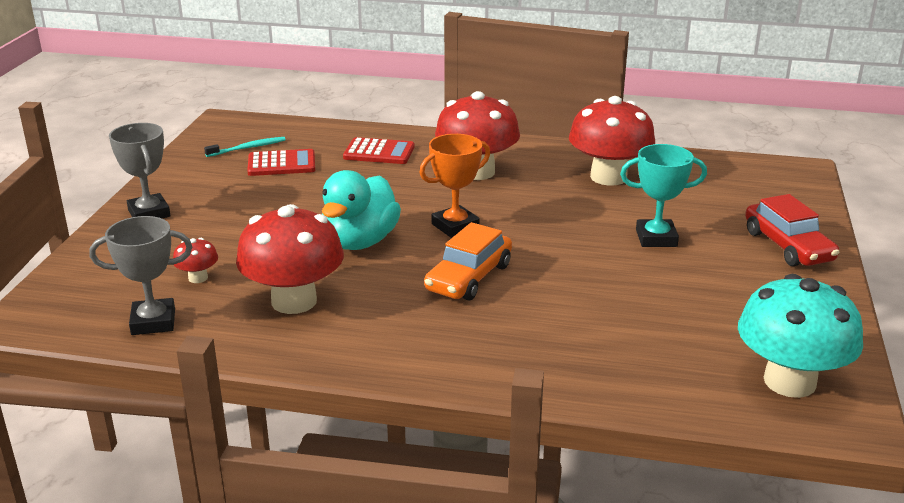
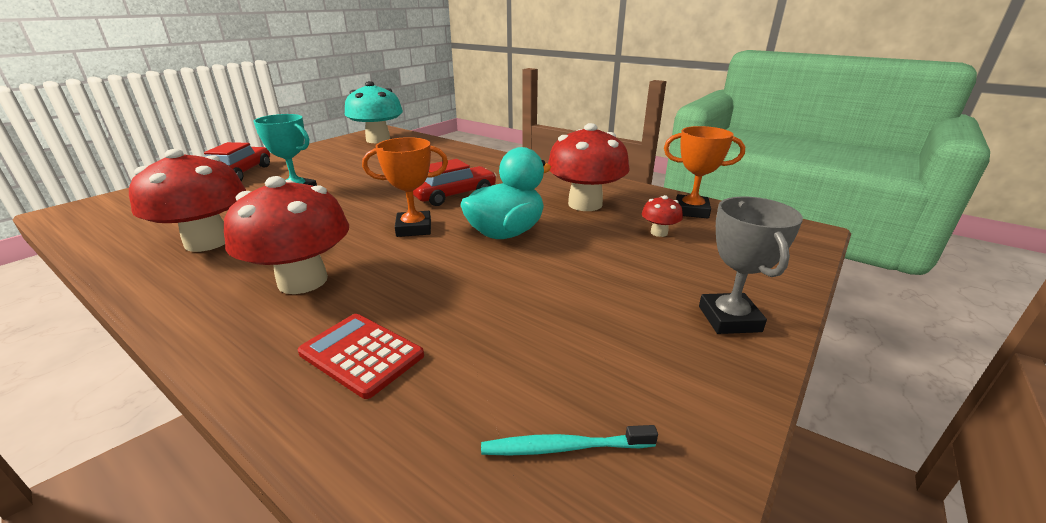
camera: 155 degrees left, 0 degrees up
(153, 322) = (691, 211): grey trophy -> orange trophy
(281, 164) = (522, 372): red calculator -> none
(469, 277) = (454, 195): orange car -> red car

